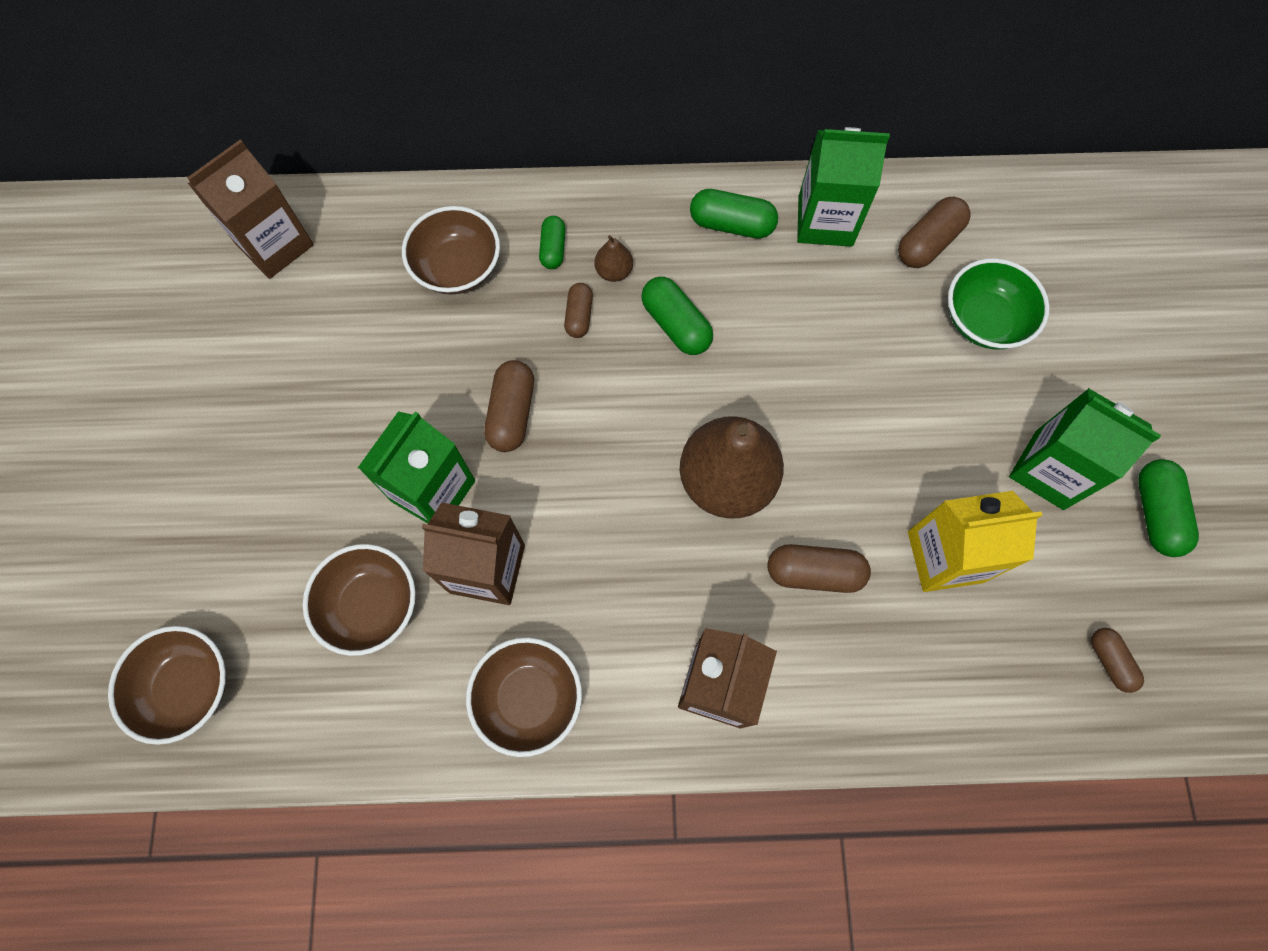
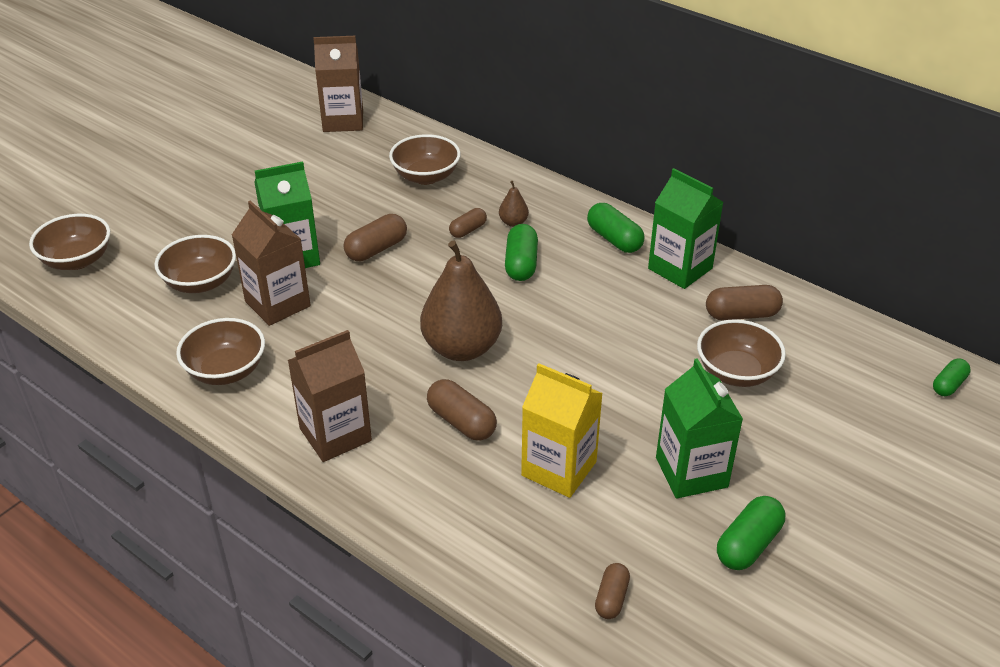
camera: 40 degrees right, 30 degrees down
(553, 249) = (490, 195): green capsule -> green capsule (948, 385)
(984, 320) = (736, 372): green bowl -> brown bowl

